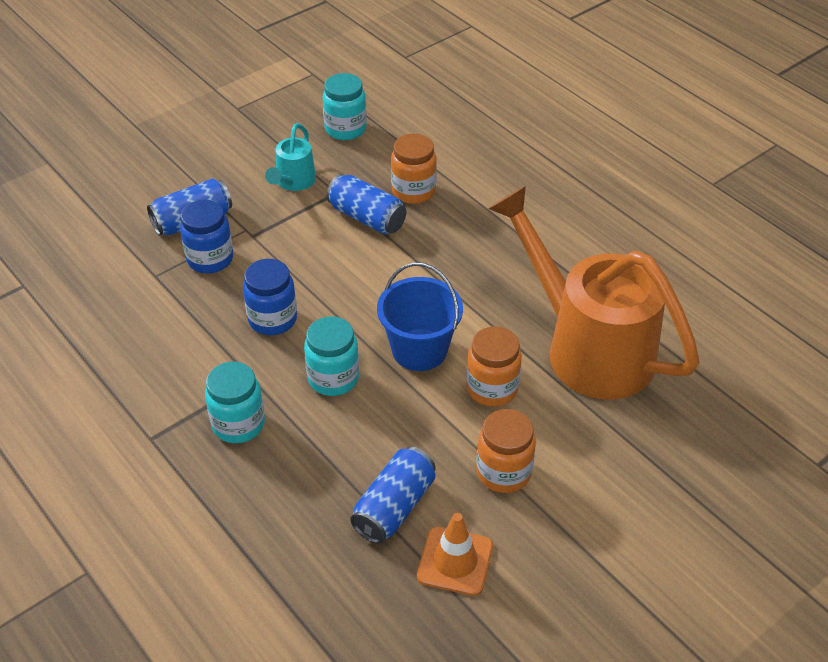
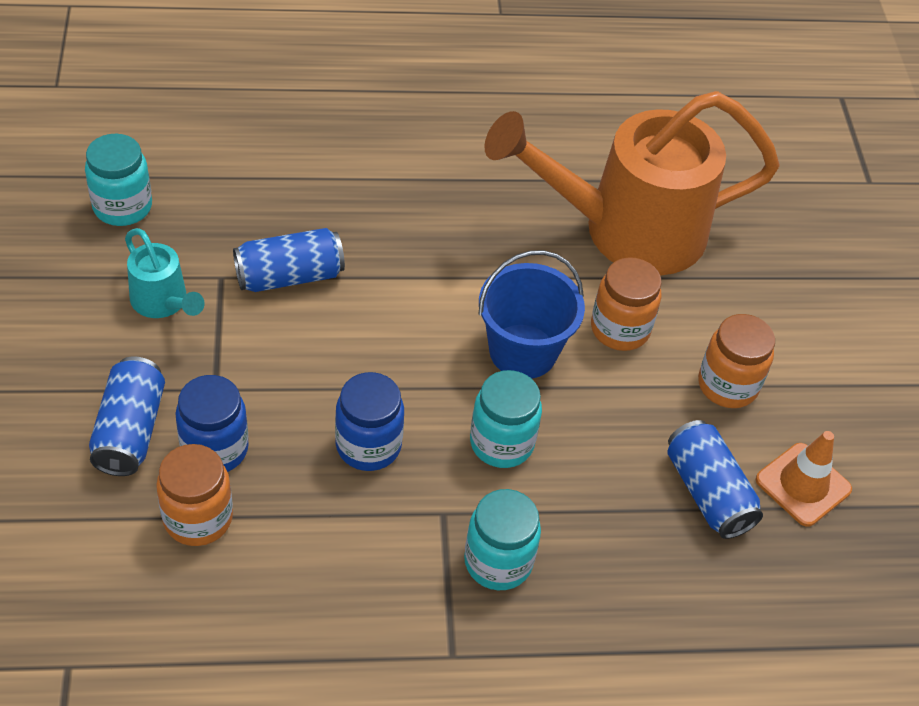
camera: 60 degrees left, 5 degrees up
(413, 191) = (288, 215): orange jar -> orange jar (198, 518)

